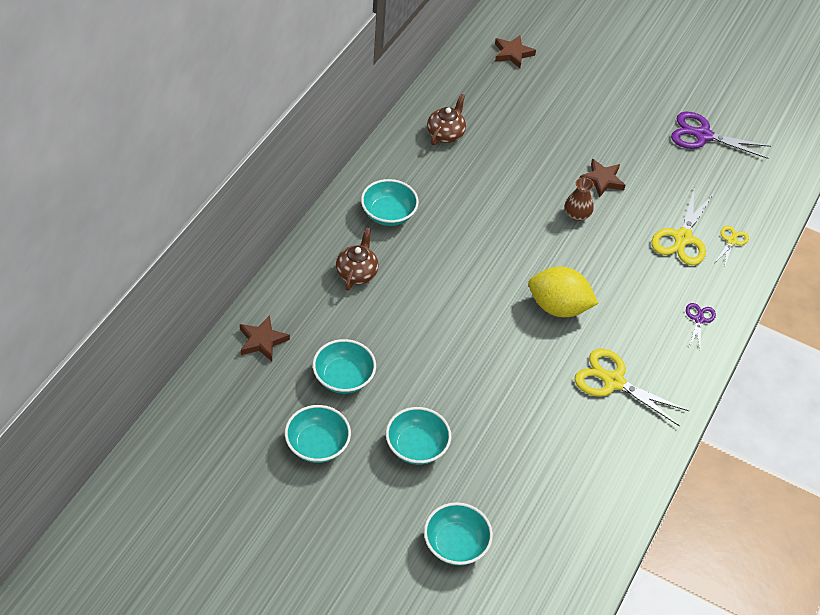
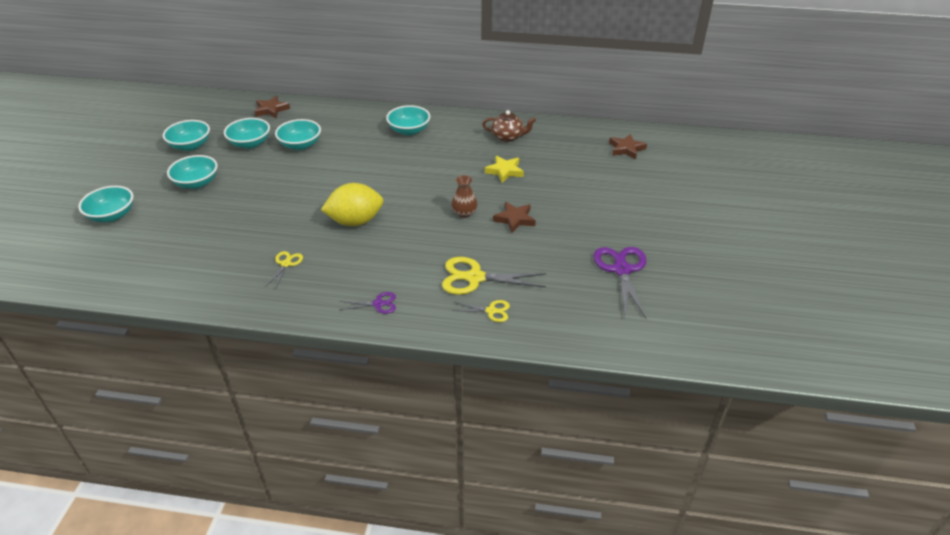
camera: 75 degrees right, 10 degrees down
(357, 273) = (346, 129): brown teapot -> none
(372, 326) = (300, 145): none -> turquoise bowl
(513, 159) = (504, 171): none -> yellow star
(558, 307) = (355, 221): yellow lemon -> yellow lemon turned 75 degrees clockwise
(613, 381) = (286, 264): yellow scissors -> yellow scissors, size x0.53

